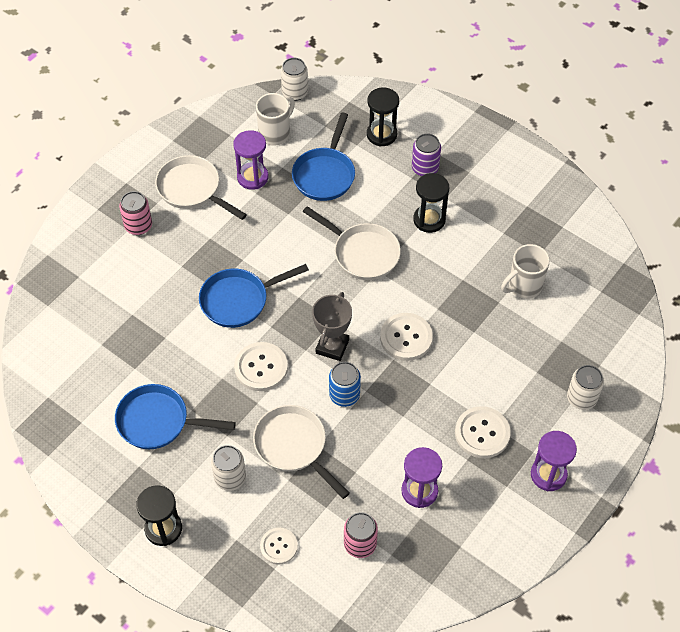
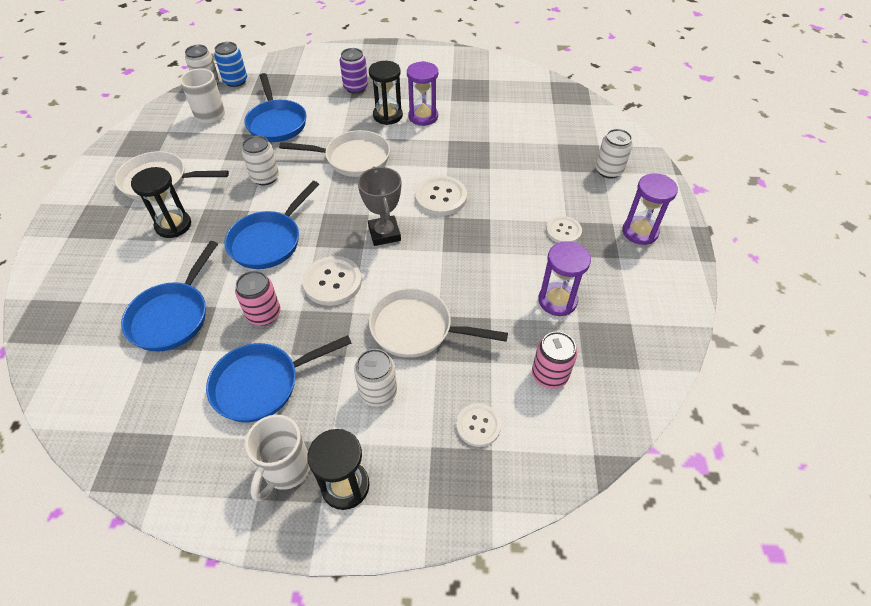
camera: 35 degrees left, 5 degrees down
(131, 328) = (172, 316): none -> blue pan
(138, 226) = (122, 231): pink can -> pink can (264, 314)
(252, 177) = (212, 150): purple hourglass -> purple hourglass (423, 117)
(276, 232) = (265, 177): none -> white can
(344, 395) = (427, 263): blue can -> blue can (235, 81)
(381, 134) = (303, 81): black hourglass -> black hourglass (173, 225)
(482, 433) = (563, 231): white button -> white button, size x0.65
(523, 286) = (497, 124): white mug -> white mug (285, 470)

